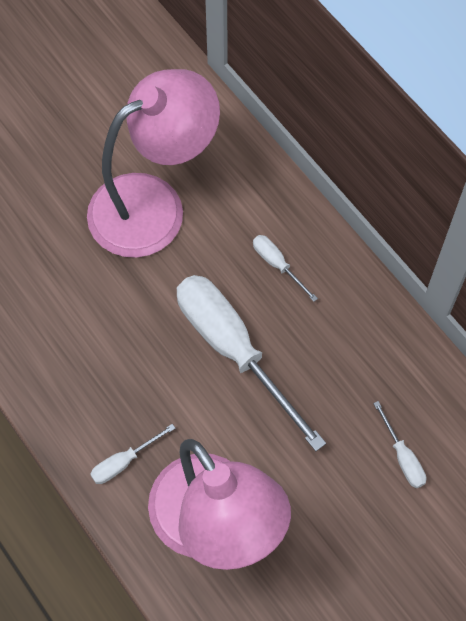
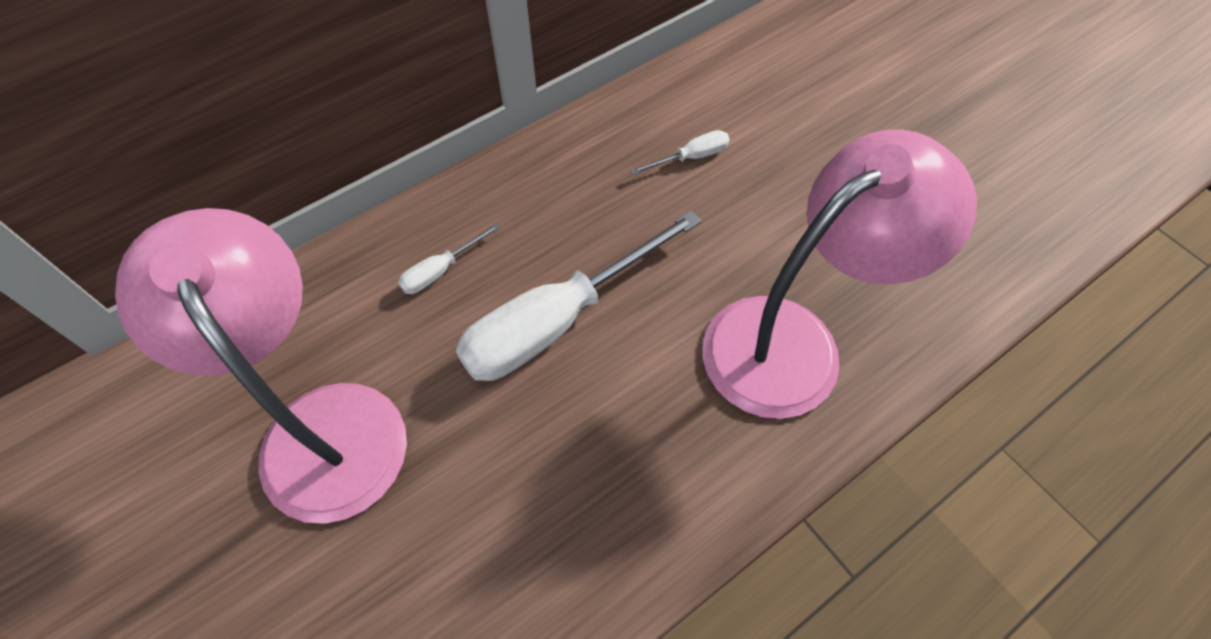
camera: 90 degrees left, 5 degrees down
(124, 462) = (720, 453): white screwdriver -> none

